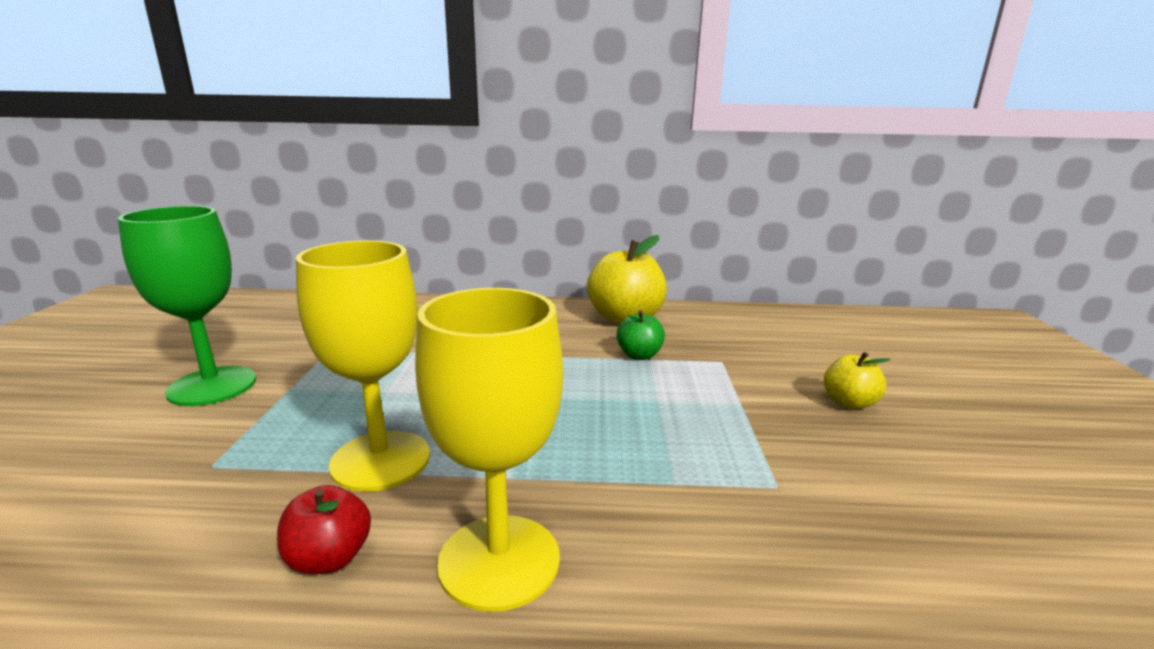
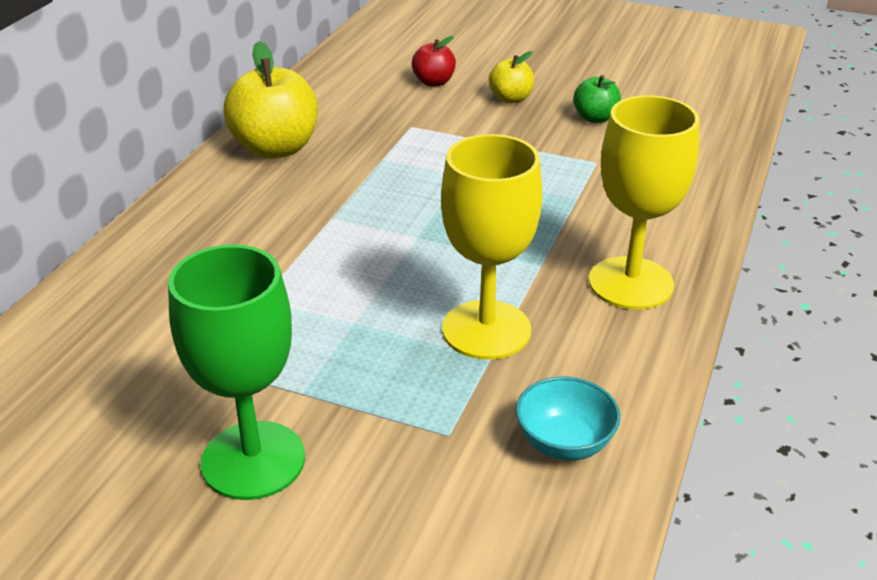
camera: 70 degrees left, 15 degrees up
(165, 547) = (564, 443): none -> turquoise bowl
(329, 558) = (605, 356): red apple -> red apple (434, 82)
(639, 355) = (370, 162): green apple -> green apple (595, 118)

